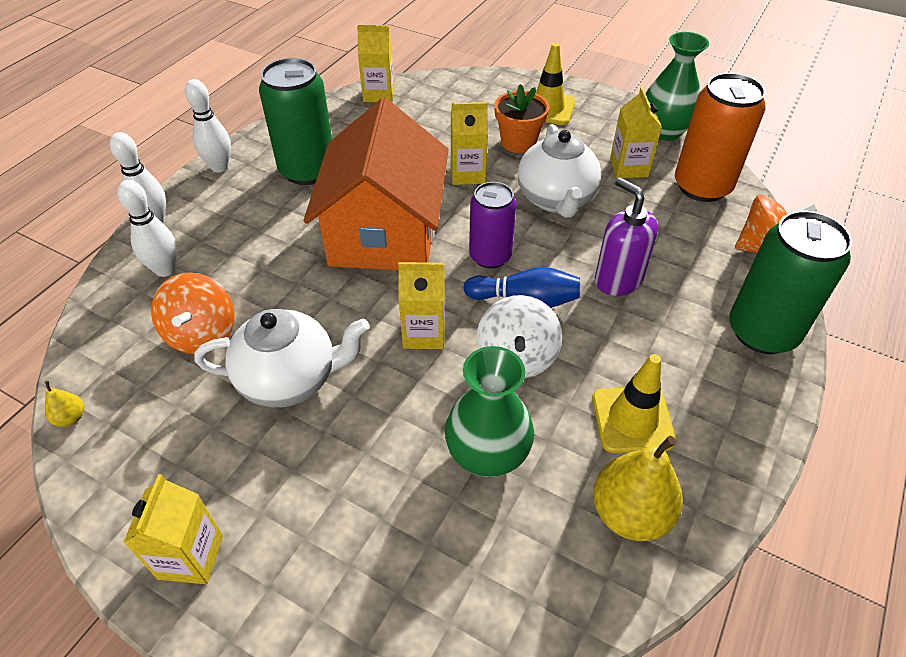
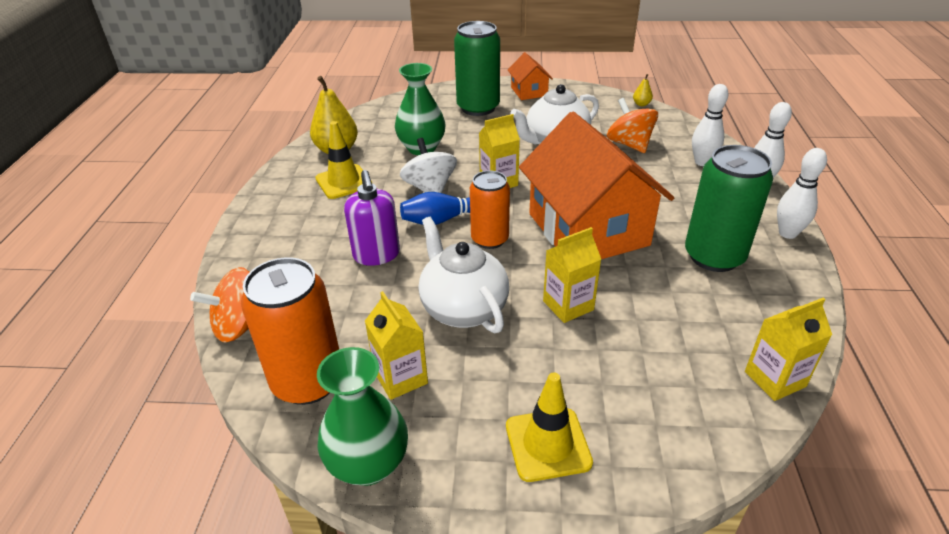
camera: 155 degrees right, 10 degrees down
(191, 557) = (529, 92): yellow carton -> orange house
(490, 256) = (490, 239): purple can -> orange can
(518, 142) = (546, 367): orange flower pot -> none
(617, 280) = (376, 255): purple soap dispenser -> purple soap dispenser turned 45 degrees clockwise
(762, 332) = (253, 253): green can -> green can (478, 108)

